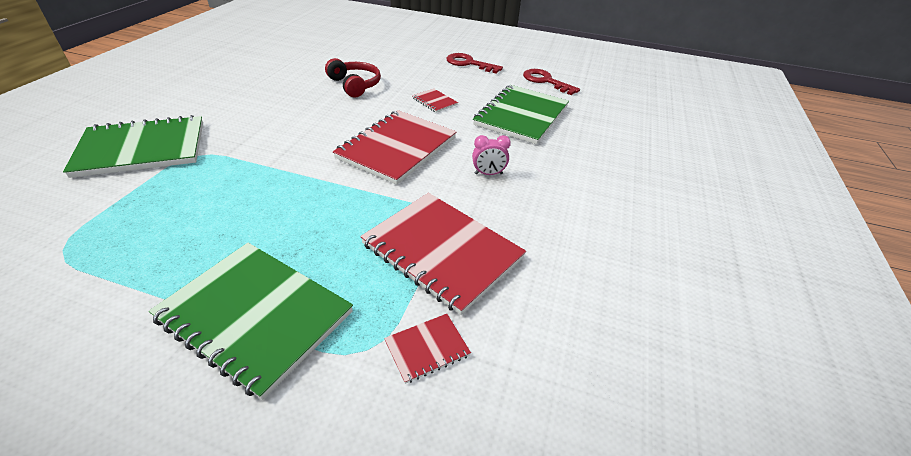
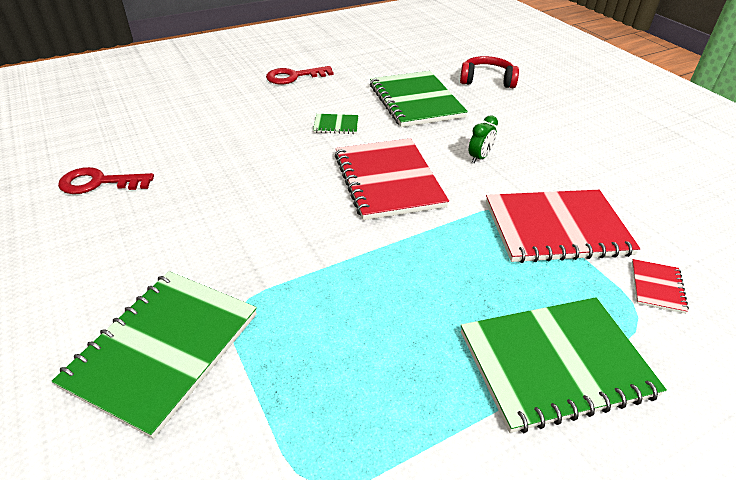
camera: 45 degrees left, 0 degrees up
(355, 85) = (238, 149): red headphones -> red headphones (487, 80)
(434, 102) = (336, 125): red notebook -> green notebook
(488, 174) = (479, 158): pink clock -> green clock
(546, 81) = (378, 63): red key -> red key (99, 183)

